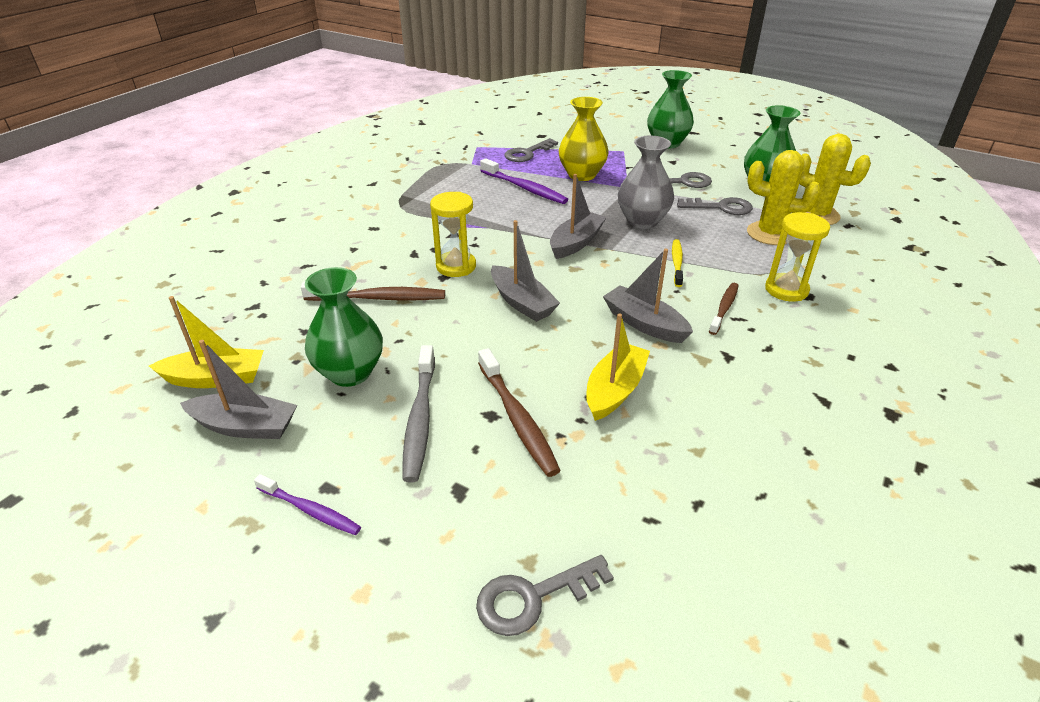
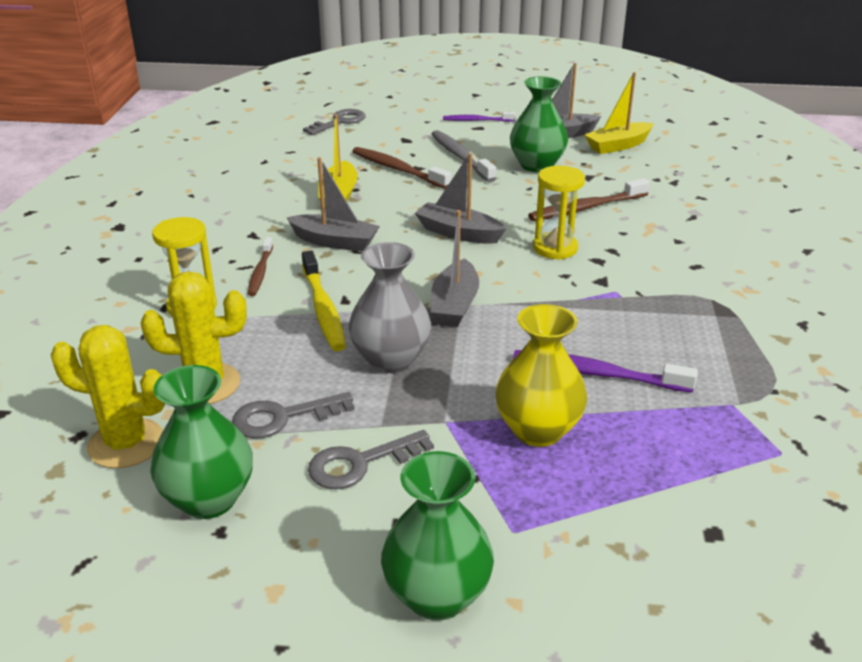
camera: 155 degrees right, 5 degrees down
(527, 153) = (677, 461): grey key -> none
(677, 263) = (323, 309): yellow toothbrush -> yellow toothbrush, size x1.57

